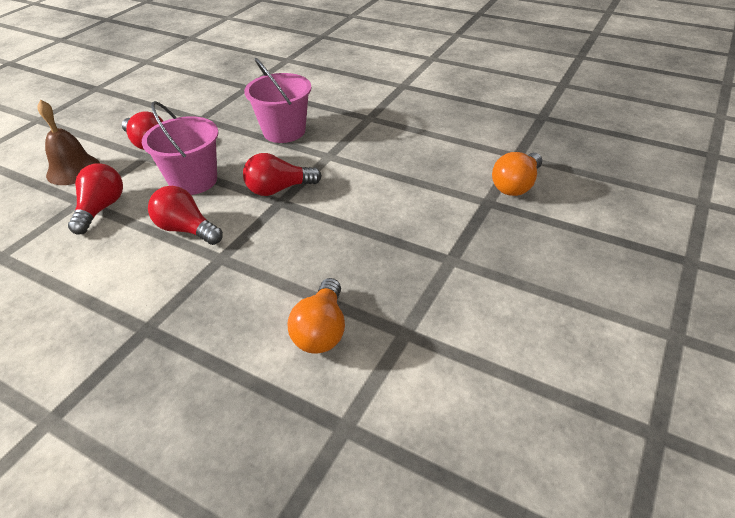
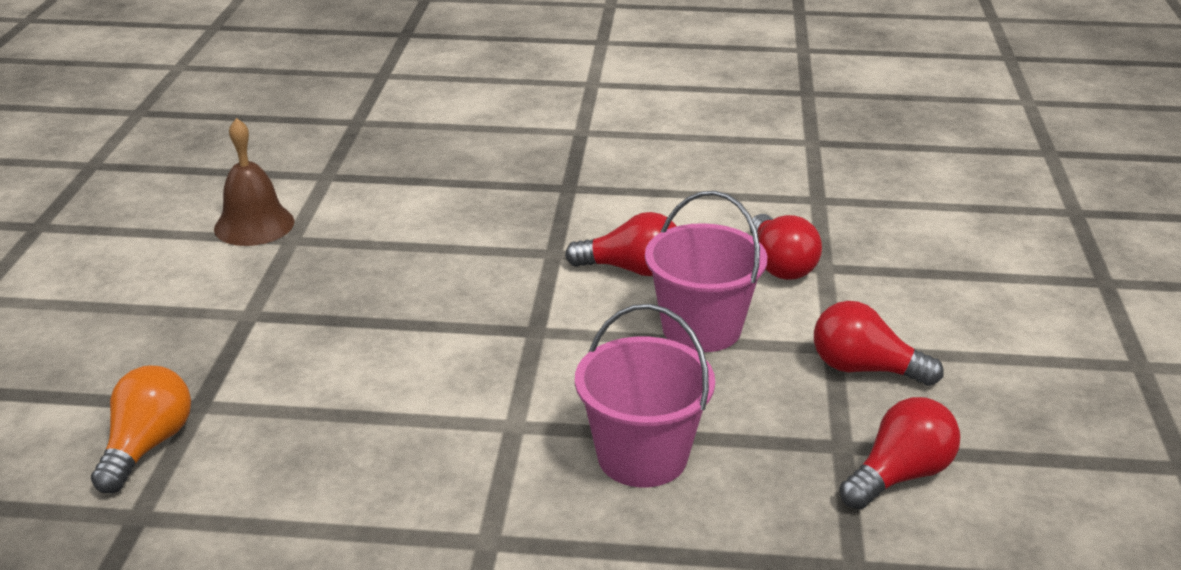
camera: 155 degrees right, 10 degrees down
(73, 170) = (909, 300): brown bell -> brown bell (254, 225)
(279, 189) = (553, 347): red light bulb -> red light bulb (899, 475)
(321, 330) = (383, 222): orange light bulb -> none

